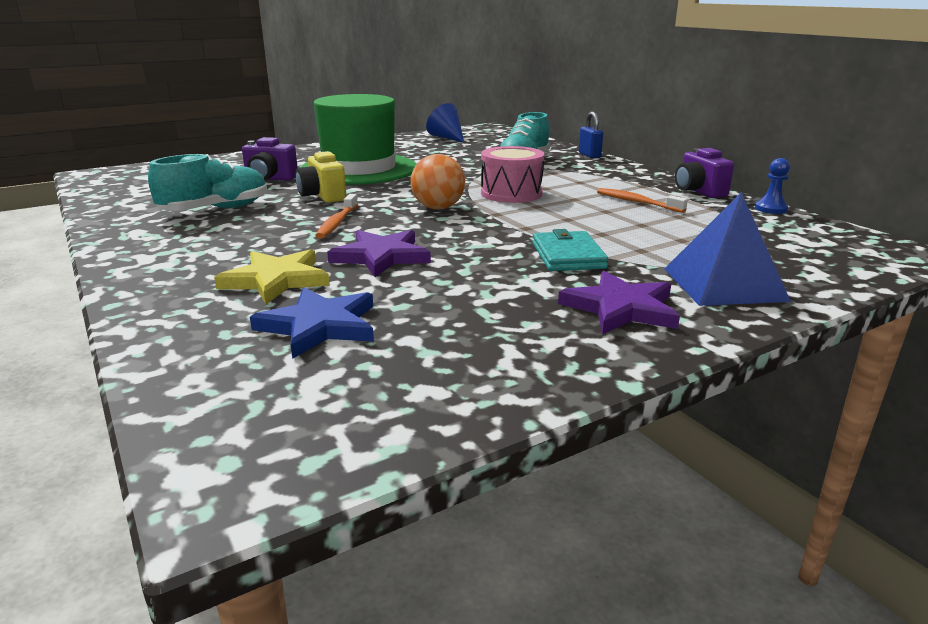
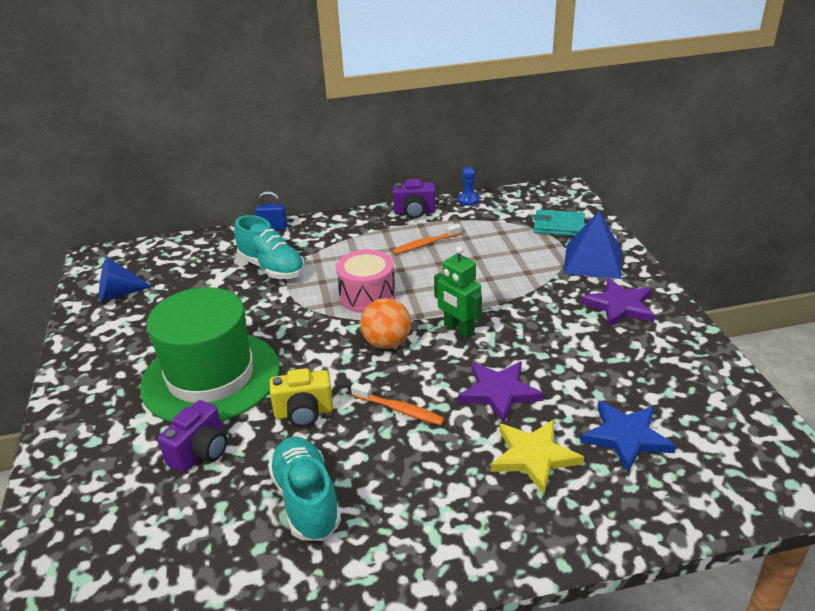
camera: 70 degrees left, 10 degrees up
(483, 230) = (458, 329): none -> green robot
(568, 255) = (528, 303): turquoise wallet -> turquoise wallet (558, 226)

